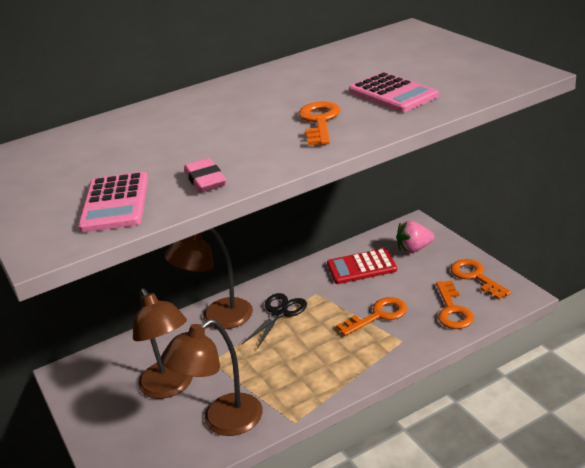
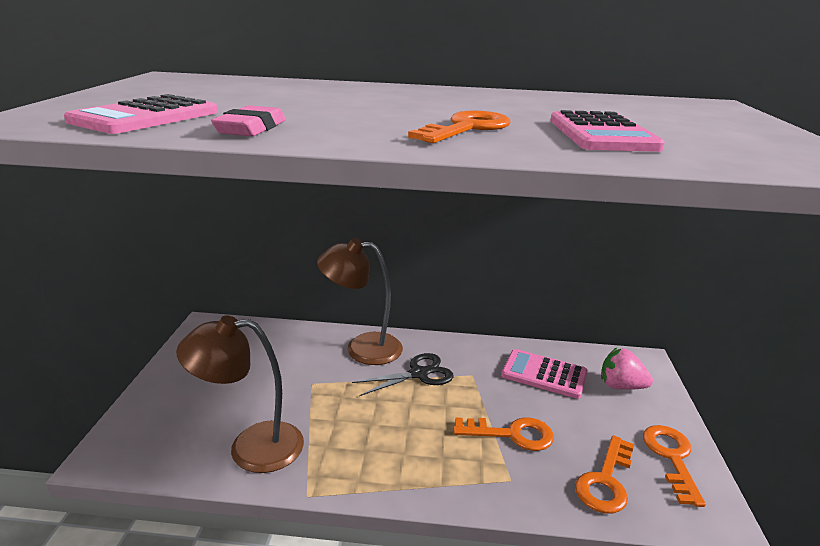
camera: 30 degrees right, 5 degrees down
(170, 387) = (255, 385): brown lamp -> none
(361, 267) = (544, 374): red calculator -> pink calculator

